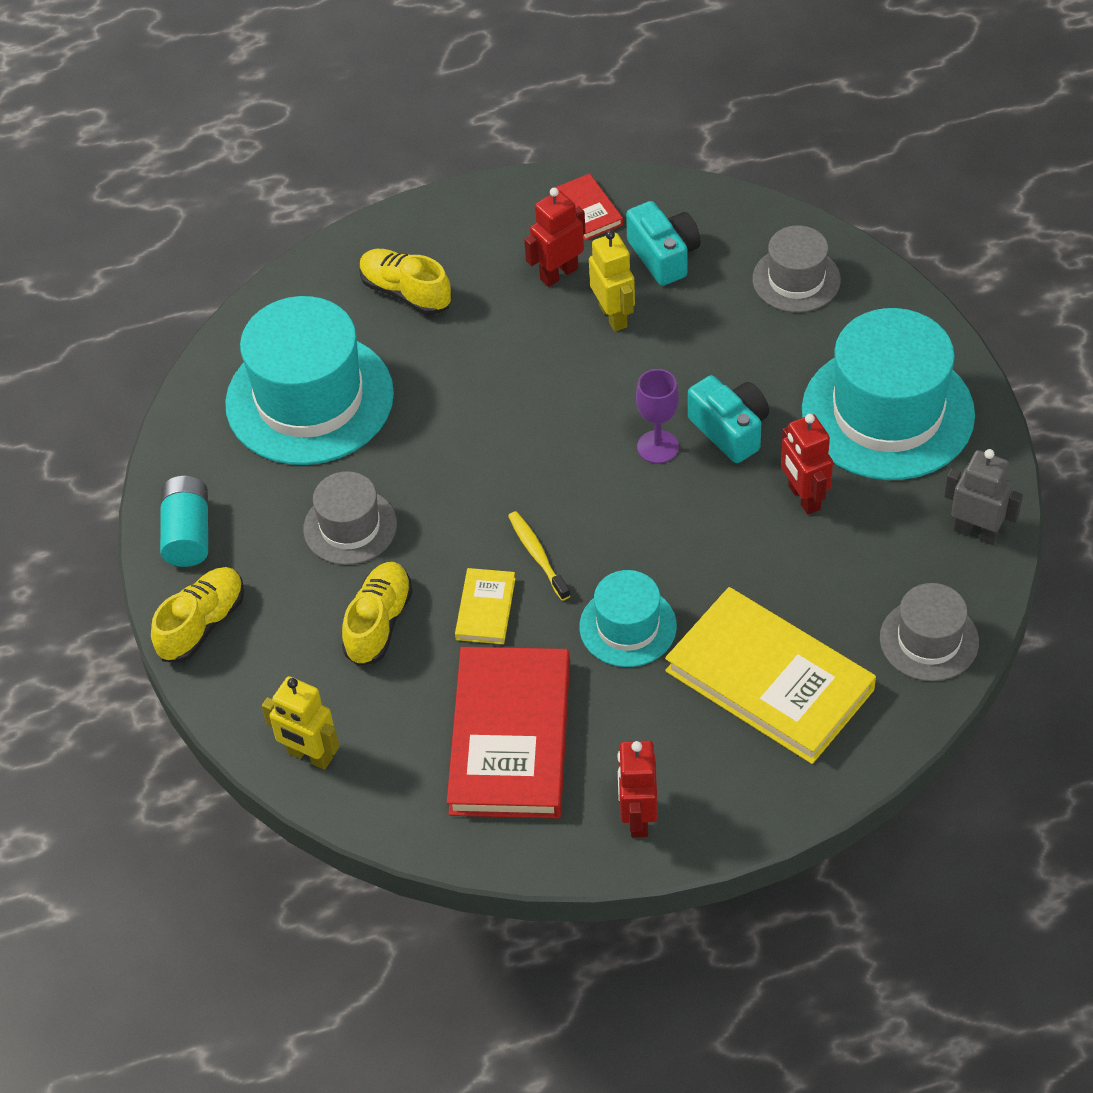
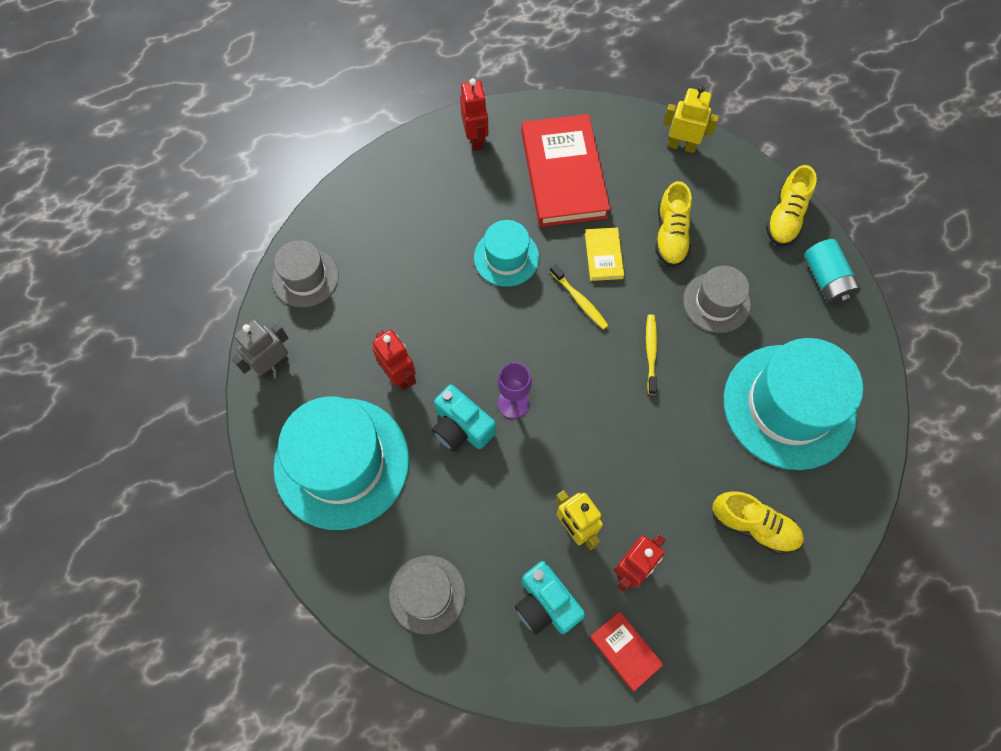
camera: 165 degrees right, 15 degrees up
(461, 479) = (651, 352): none -> yellow toothbrush
(769, 680) = (408, 234): yellow book -> none
(976, 532) = (273, 365): grey robot -> grey robot turned 120 degrees clockwise

